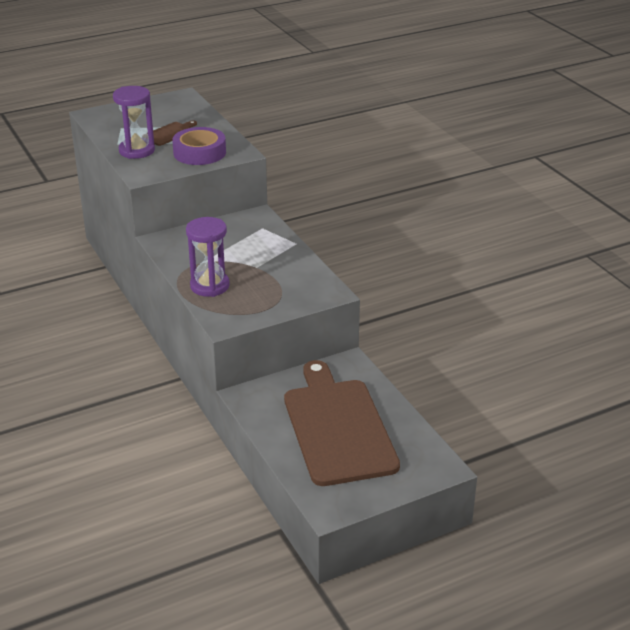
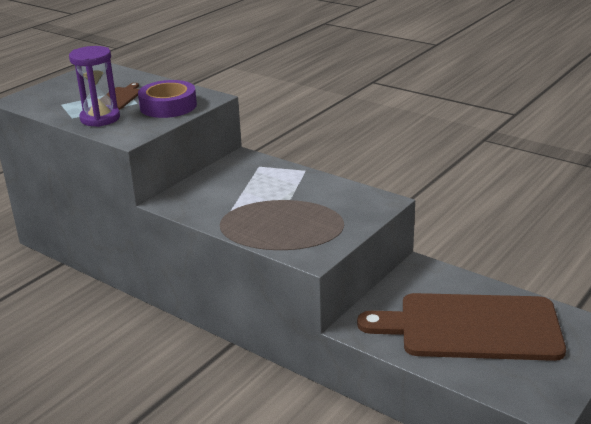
camera: 25 degrees left, 5 degrees down
(209, 286) = (262, 228): purple hourglass -> none
(337, 427) = (471, 327): brown cutting board -> brown cutting board turned 45 degrees counterclockwise

